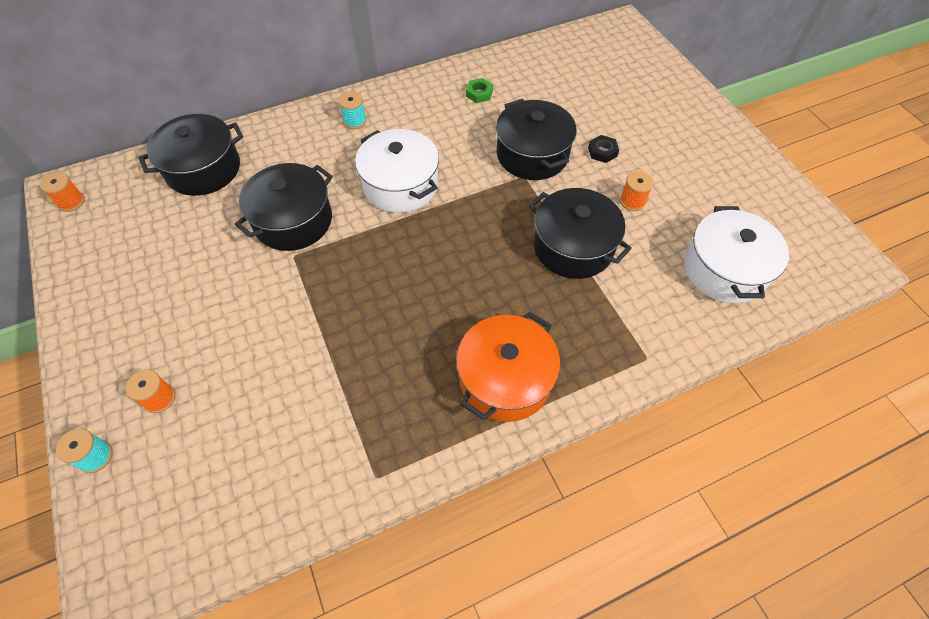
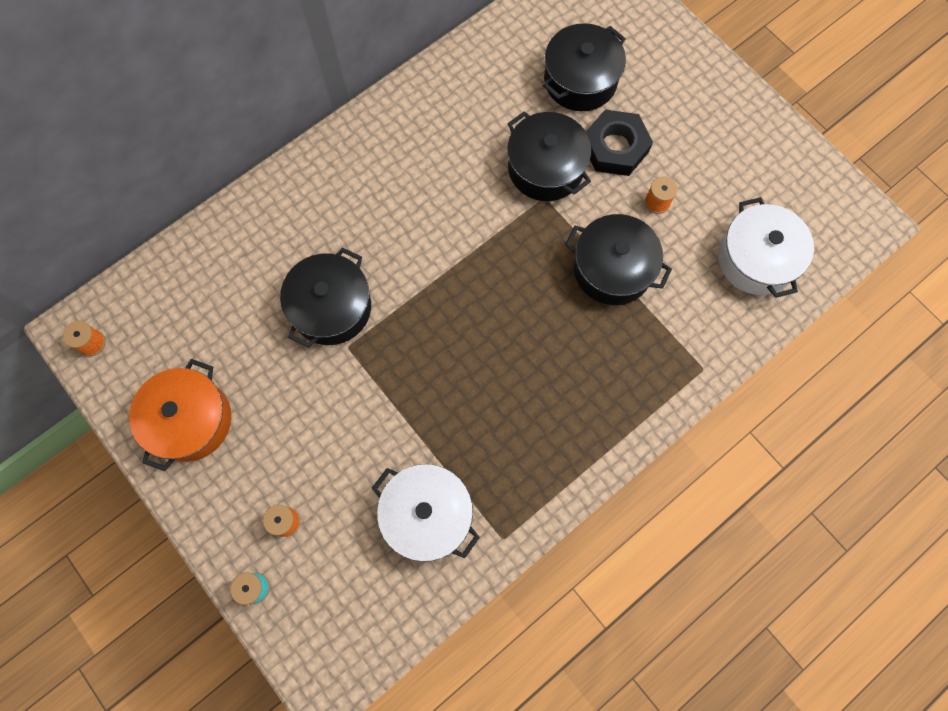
camera: 15 degrees left, 15 degrees up
(203, 169) = (211, 269): black pot -> black pot (580, 80)
(355, 121) = (347, 169): turquoise spool -> none
(400, 185) = (424, 238): white pot -> white pot (427, 515)
(479, 93) = (468, 99): green nut -> none
(505, 379) = (585, 422): orange pot -> orange pot (190, 420)
(602, 152) = (615, 147): black nut -> black nut, size x2.11

